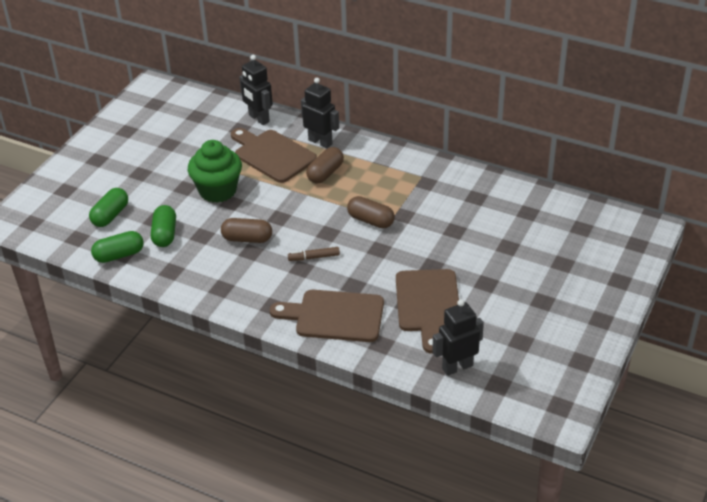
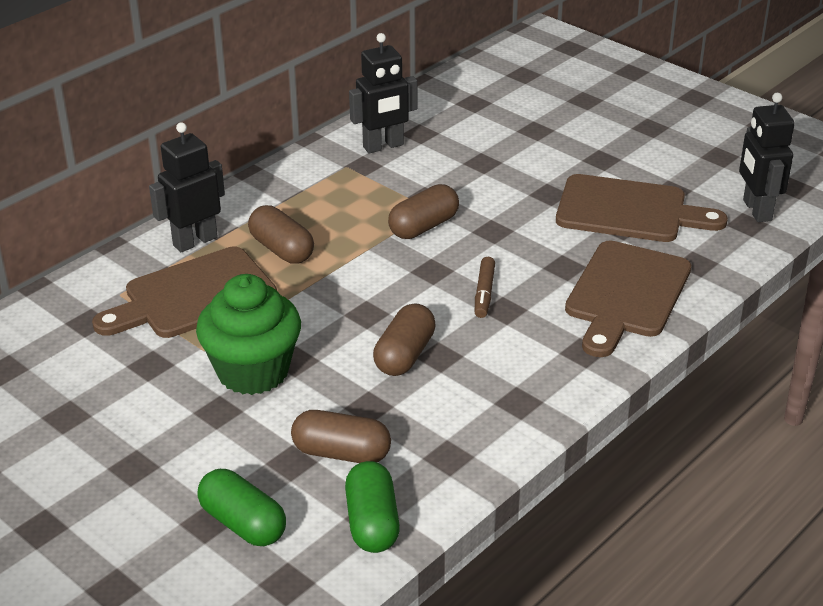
camera: 75 degrees left, 5 degrees down
(165, 234) = (341, 453): green capsule -> brown capsule
(258, 118) = (76, 296): black robot -> black robot (383, 146)

